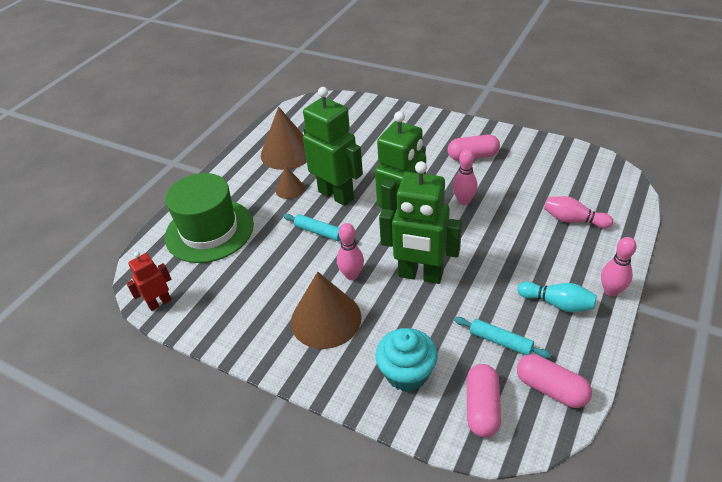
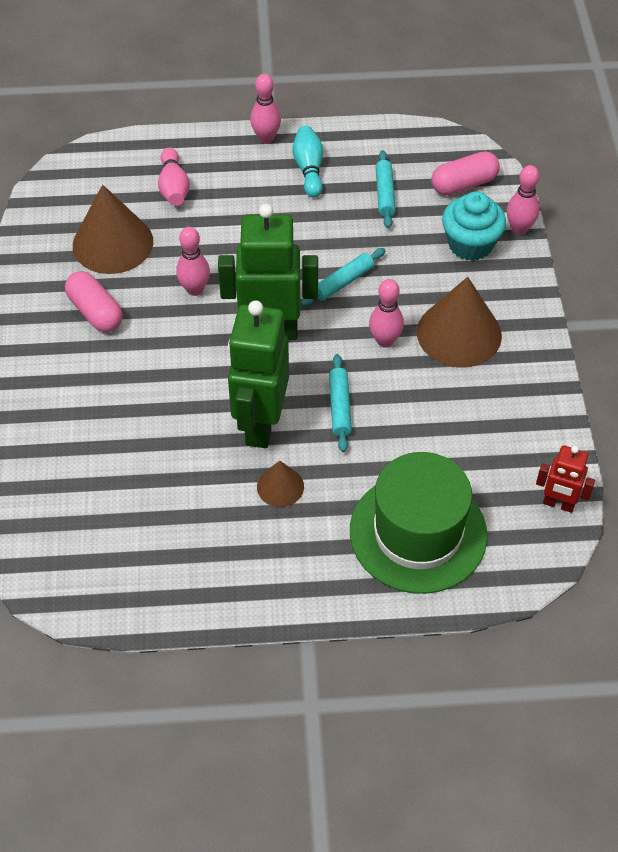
camera: 125 degrees left, 10 degrees up
(287, 152) = (201, 539): brown cone -> brown cone (113, 243)
(401, 421) = (519, 228): none -> pink bowling pin
(420, 275) = (343, 282): green robot -> turquoise rolling pin
(551, 389) = (411, 149): pink capsule -> none

